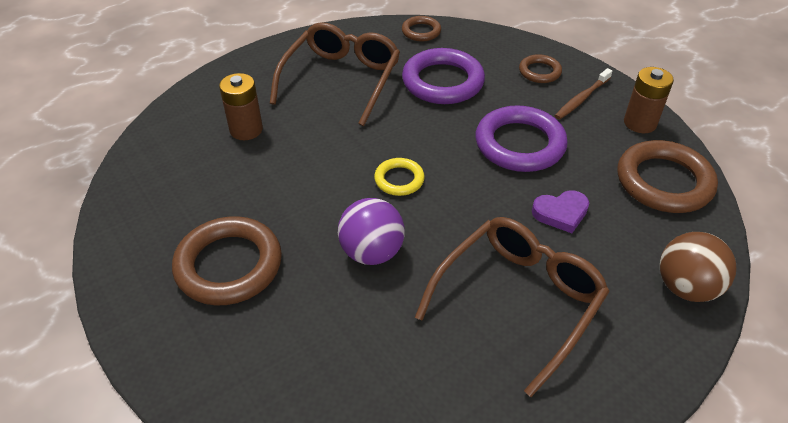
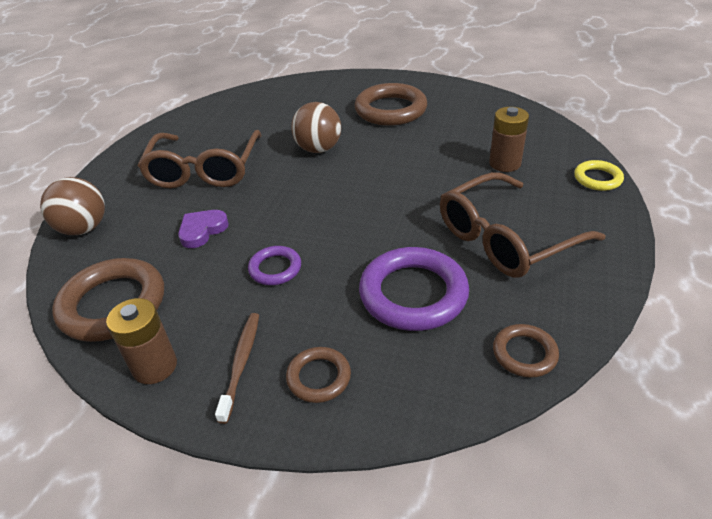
camera: 145 degrees right, 5 degrees down
(341, 80) = (507, 238): brown glasses -> brown glasses turned 75 degrees clockwise
(372, 252) = (318, 149): purple ball -> brown ball
(399, 179) = (348, 191): yellow ring -> yellow ring (597, 179)
(519, 144) = (275, 268): purple ring -> purple ring, size x0.53

